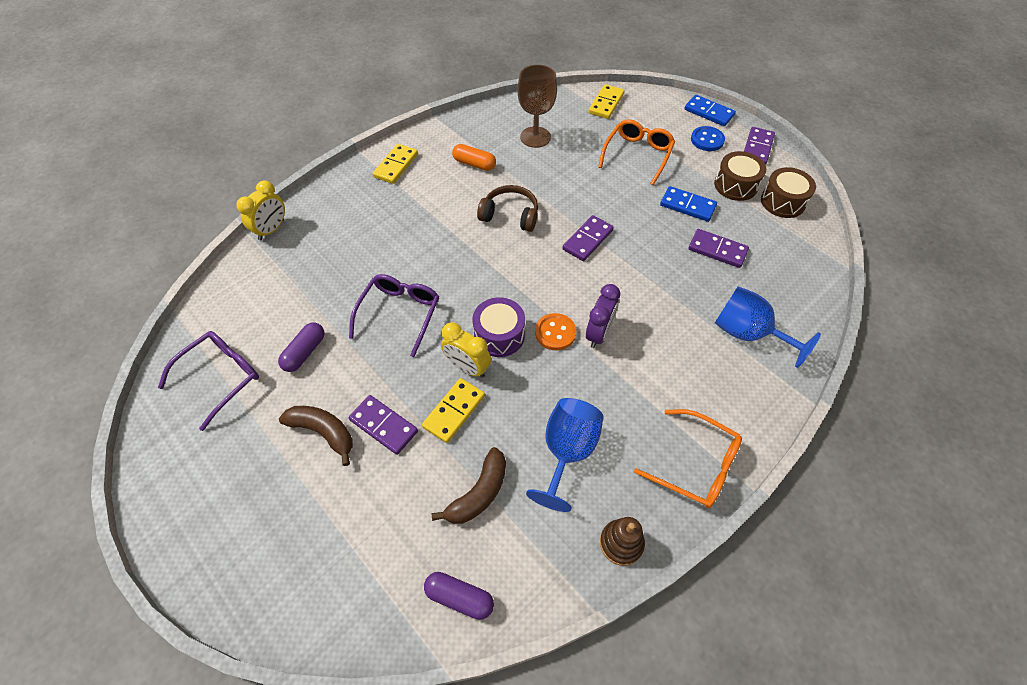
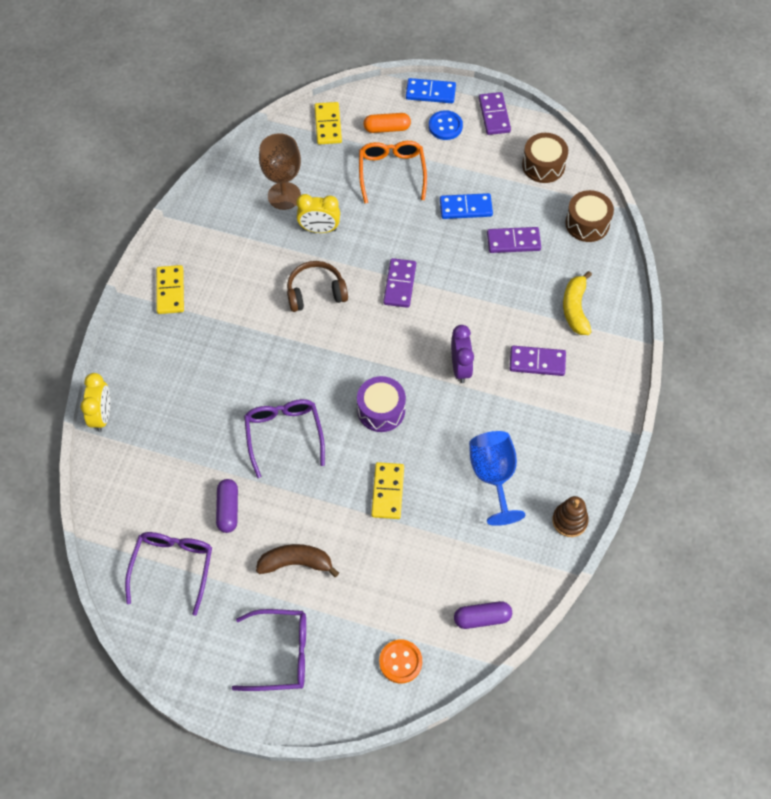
camera: 30 degrees left, 5 degrees up
(243, 513) = (281, 654): none -> purple glasses
(384, 425) = (340, 532): purple domino -> purple domino (537, 362)
(467, 367) = (374, 451): yellow clock -> yellow clock (319, 229)
(474, 164) = (245, 253): orange capsule -> orange capsule (387, 128)
(479, 493) = (448, 542): brown banana -> none
(555, 333) = (425, 385): orange button -> orange button (400, 662)
(696, 465) = (591, 436): orange glasses -> none
(735, 185) = (495, 166): brown drum -> brown drum (587, 223)
(747, 333) = (575, 309): blue goblet -> yellow banana

